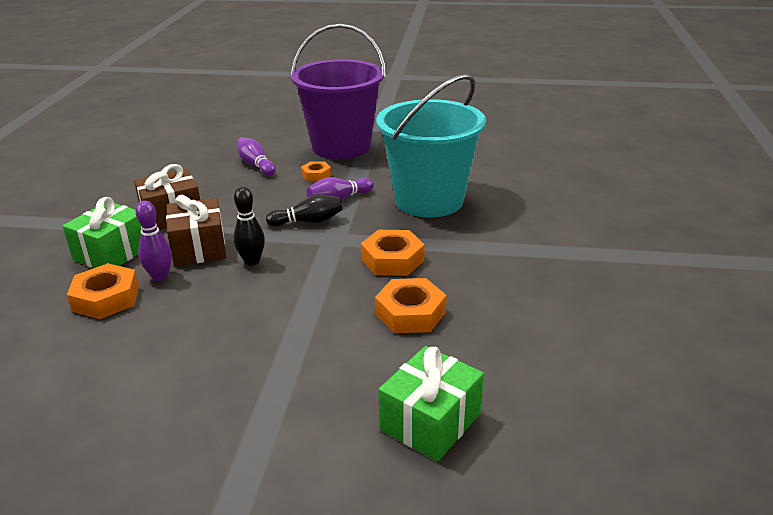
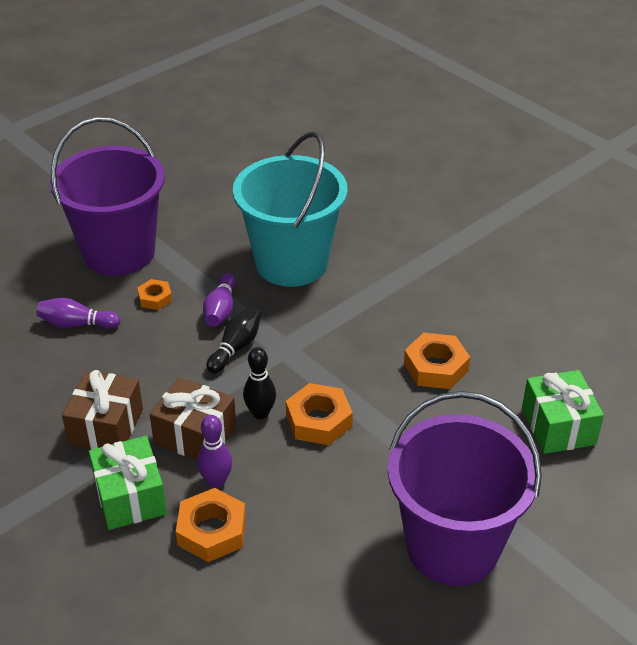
camera: 50 degrees left, 10 degrees up
(194, 428) = (452, 546): none -> purple bucket
(392, 260) = (355, 335): orange nut -> orange nut (318, 420)

